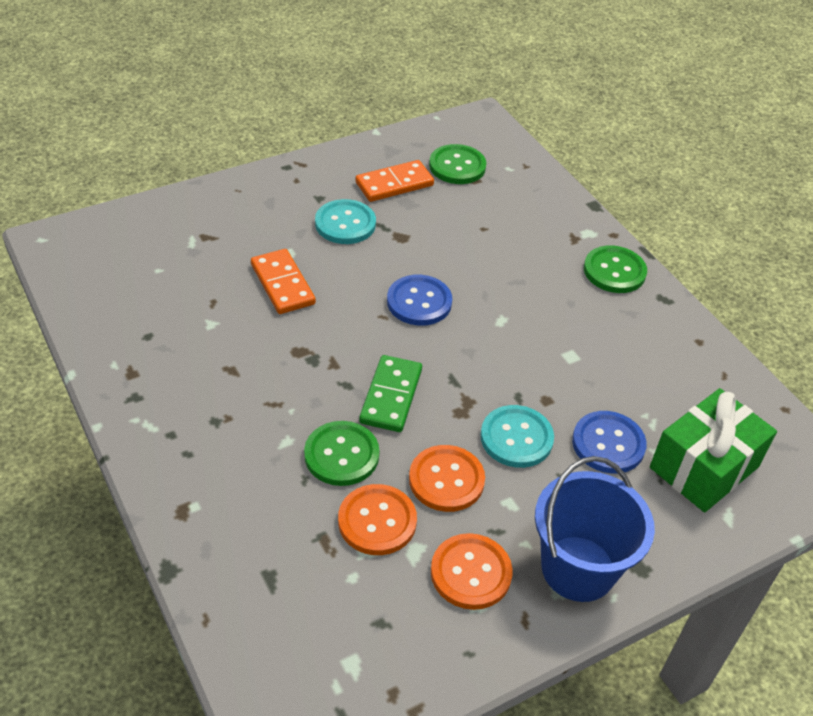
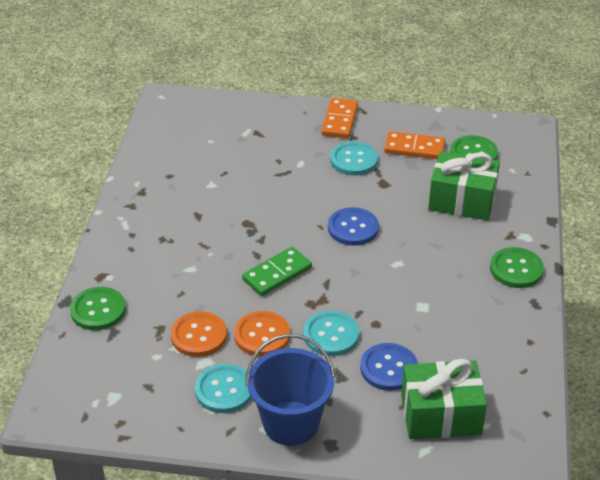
camera: 40 degrees right, 5 degrees down
(283, 284) = (276, 180): orange domino -> orange domino (339, 120)
(341, 455) = (214, 291): green button -> green button (98, 310)
(471, 573) = (224, 390): orange button -> turquoise button
(495, 221) = (462, 200): none -> green gift

